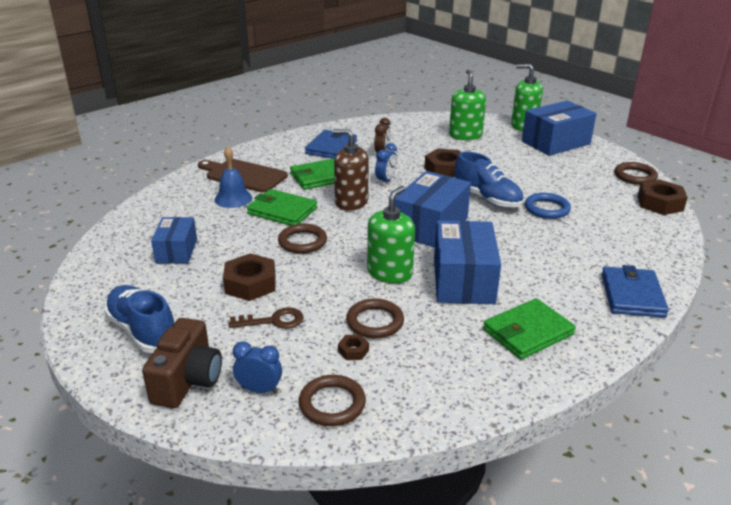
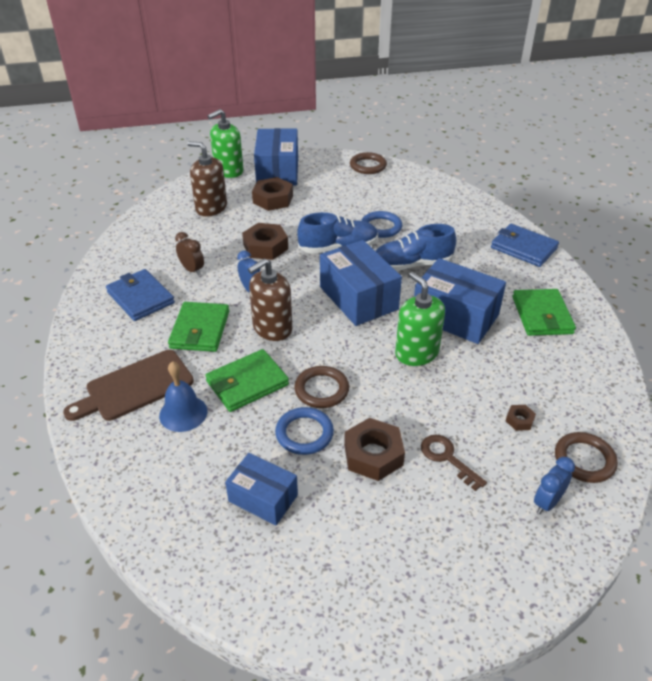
camera: 60 degrees left, 10 degrees up
(143, 331) = (408, 571): blue shoe -> blue shoe (412, 265)
(188, 380) = (511, 554): brown camera -> none
(250, 248) = (304, 433): none -> blue ring
(273, 321) = (447, 458): brown key -> brown key turned 60 degrees counterclockwise
(375, 322) = (485, 391): brown ring -> none
(465, 135) = (211, 208): green soap dispenser -> brown soap dispenser
(660, 203) = (415, 176): brown nut -> brown nut (273, 199)

